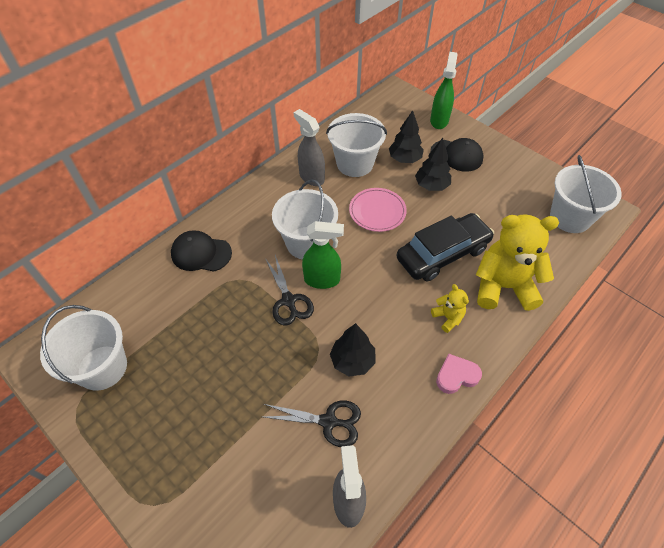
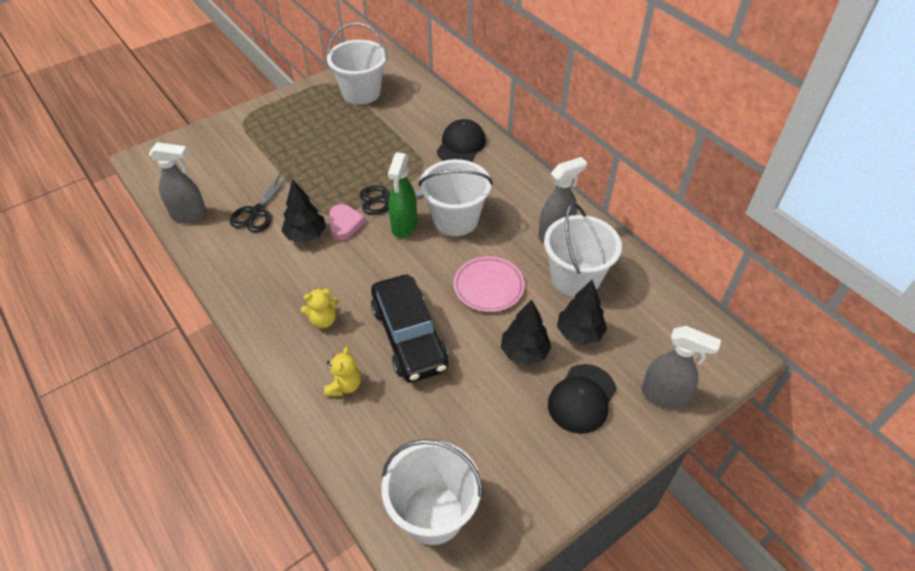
camera: 100 degrees right, 5 degrees down
(439, 120) = (664, 396): green spray bottle -> grey spray bottle
(456, 376) = (257, 310): pink heart -> pink heart (345, 224)
(503, 286) = (344, 386): yellow teddy bear -> yellow teddy bear, size x0.45

